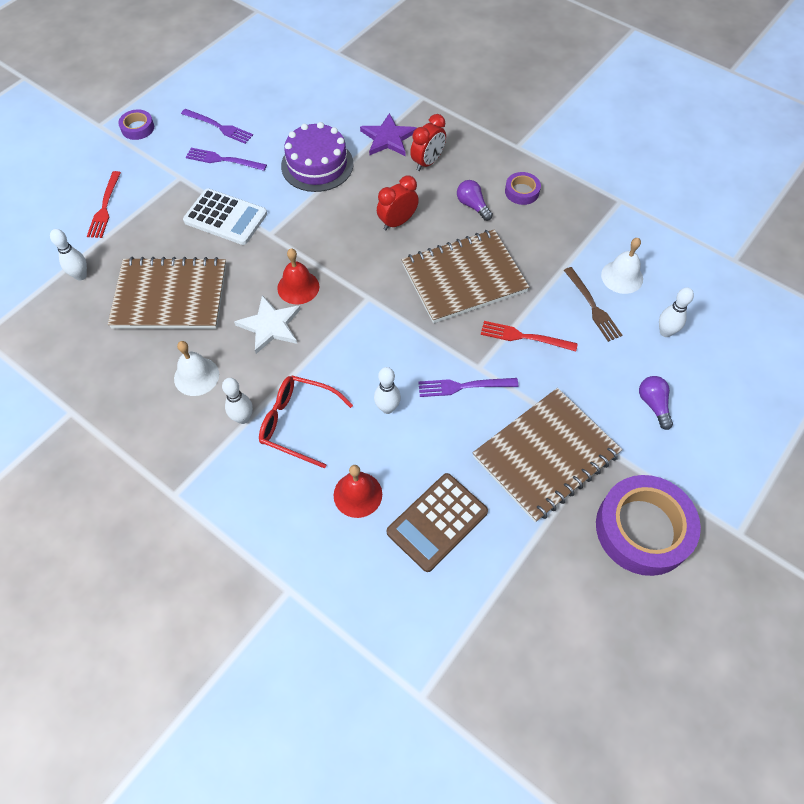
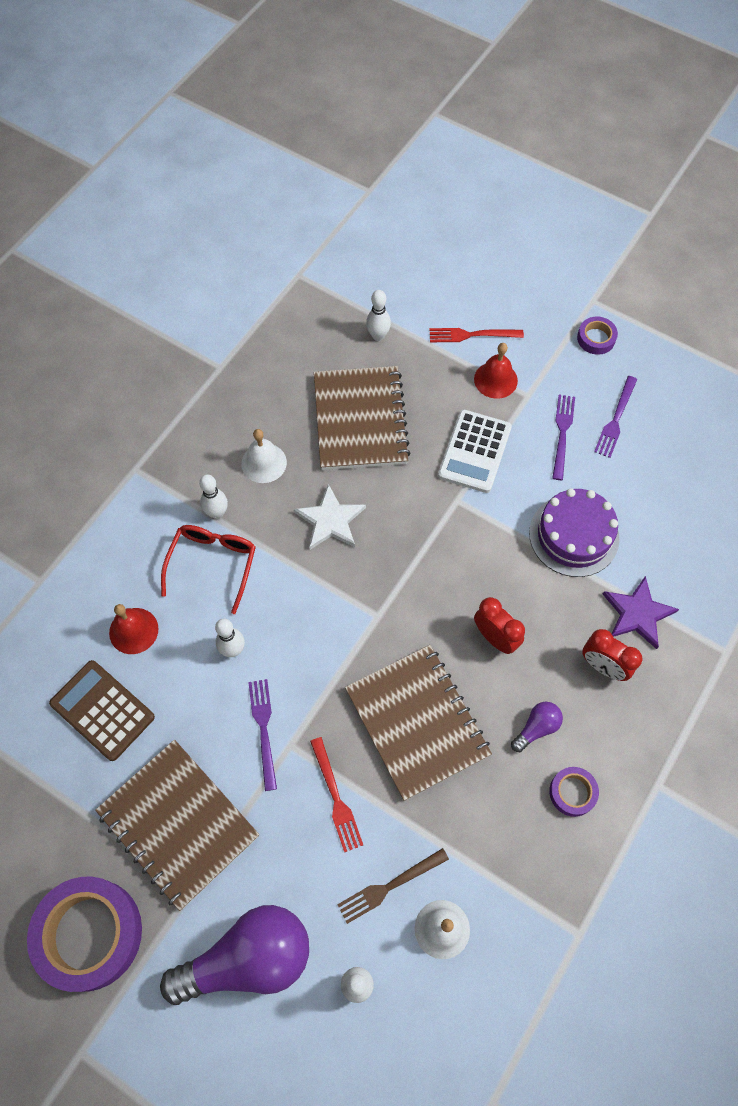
camera: 85 degrees right, 5 degrees up
(298, 287) = (384, 540): red bell -> red bell (495, 380)
(524, 337) = (336, 798): red fork -> red fork turned 150 degrees clockwise
(653, 404) = (248, 959): purple light bulb -> purple light bulb, size x2.27

